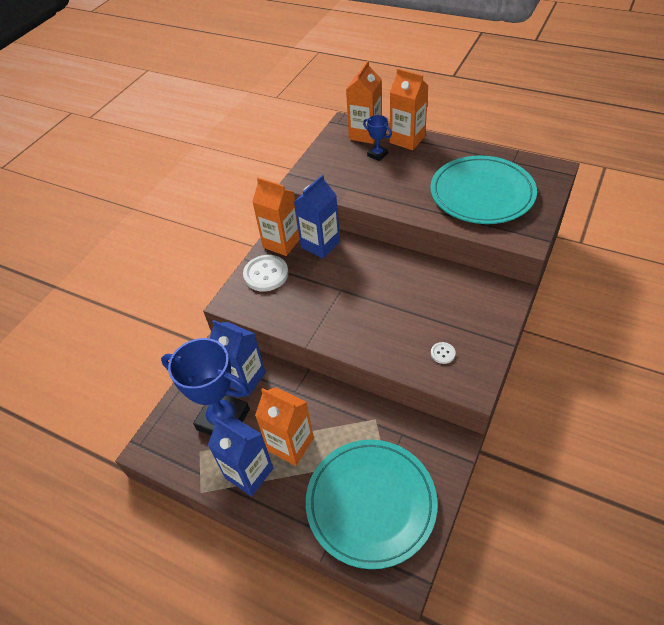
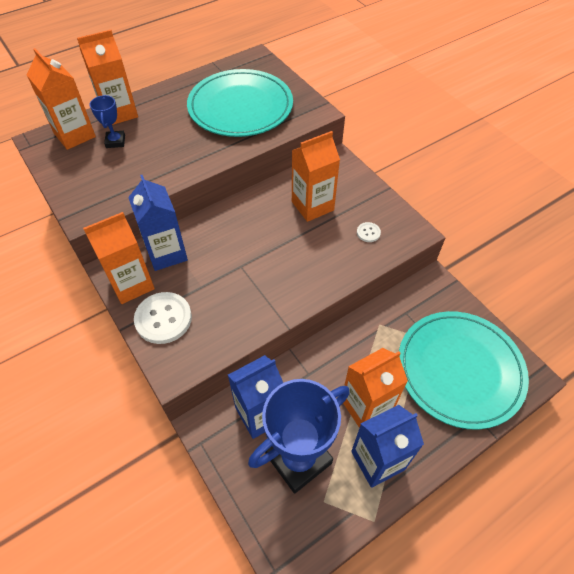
camera: 65 degrees left, 5 degrees up
(377, 155) = (115, 141): blue trophy -> blue trophy turned 75 degrees counterclockwise
(439, 301) = (312, 206): none -> orange carton

